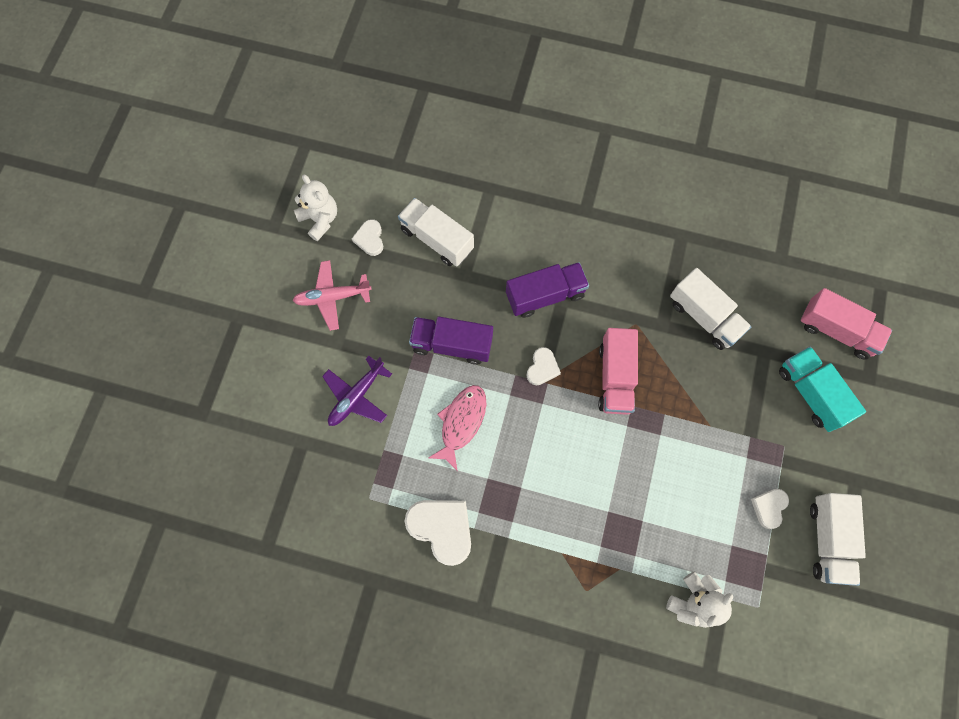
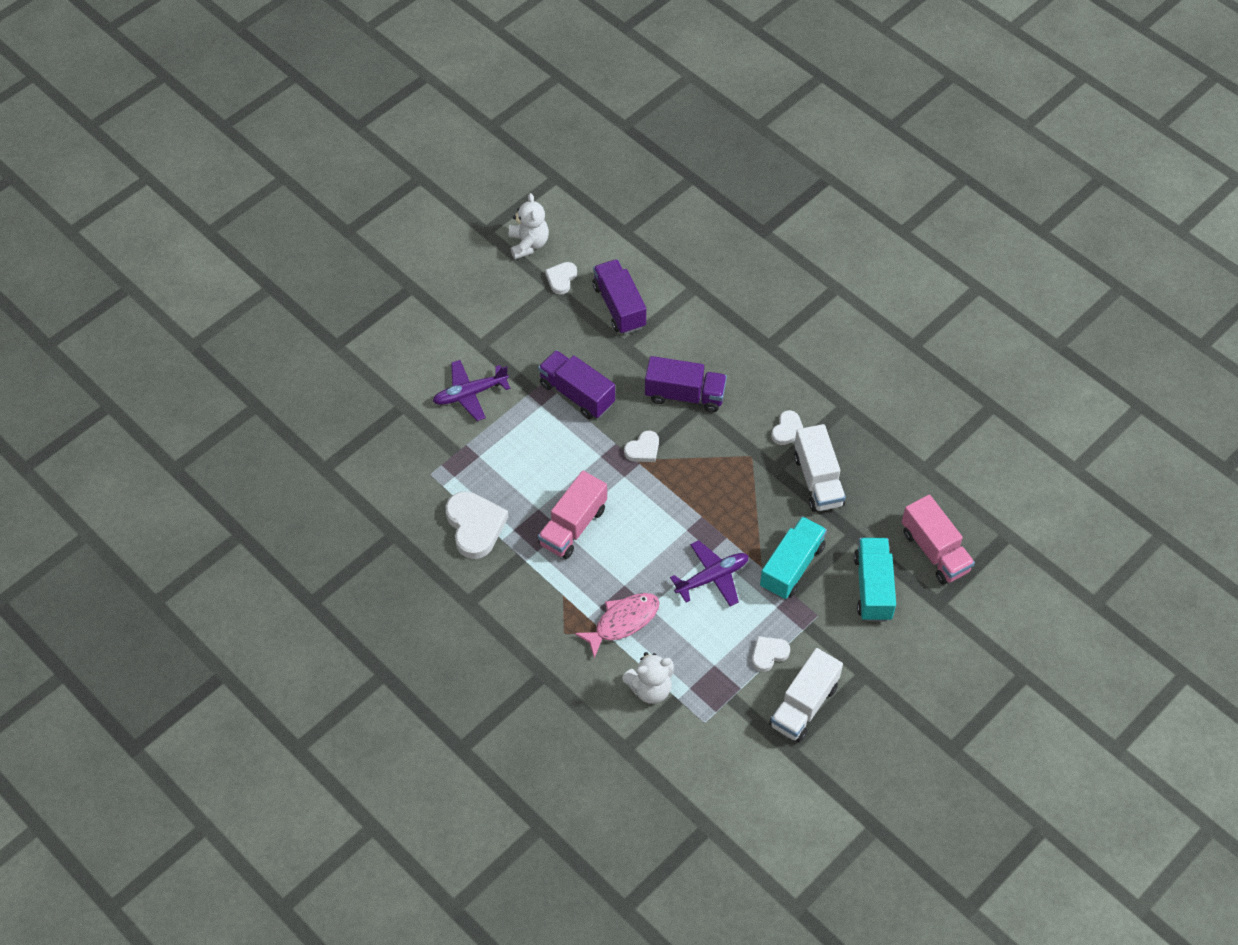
camera: 30 degrees right, 15 degrees down
(332, 297) = (499, 309): pink plane -> none
(437, 239) = (619, 306): white truck -> purple truck
(461, 423) = (544, 457): pink fish -> pink fish (623, 622)
(615, 377) = (702, 488): pink truck -> pink truck (573, 526)
(650, 283) = (787, 430): none -> white heart
(677, 460) = (712, 577): none -> purple plane
(735, 411) = (792, 566): none -> turquoise truck

